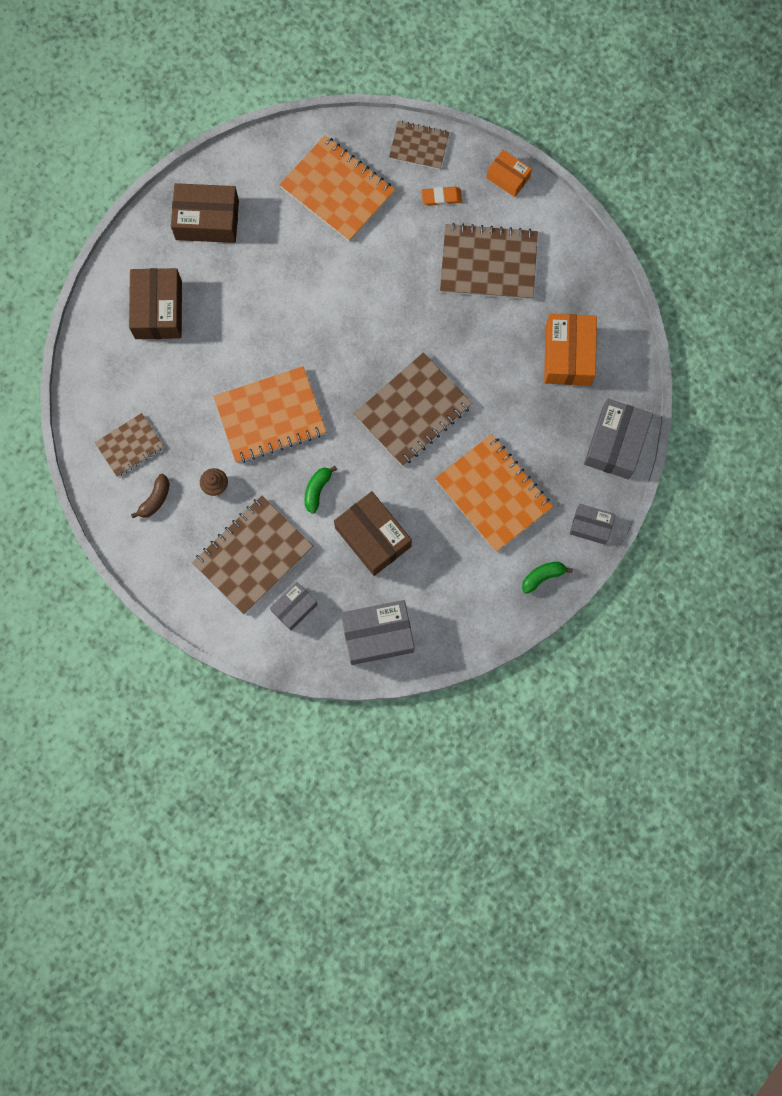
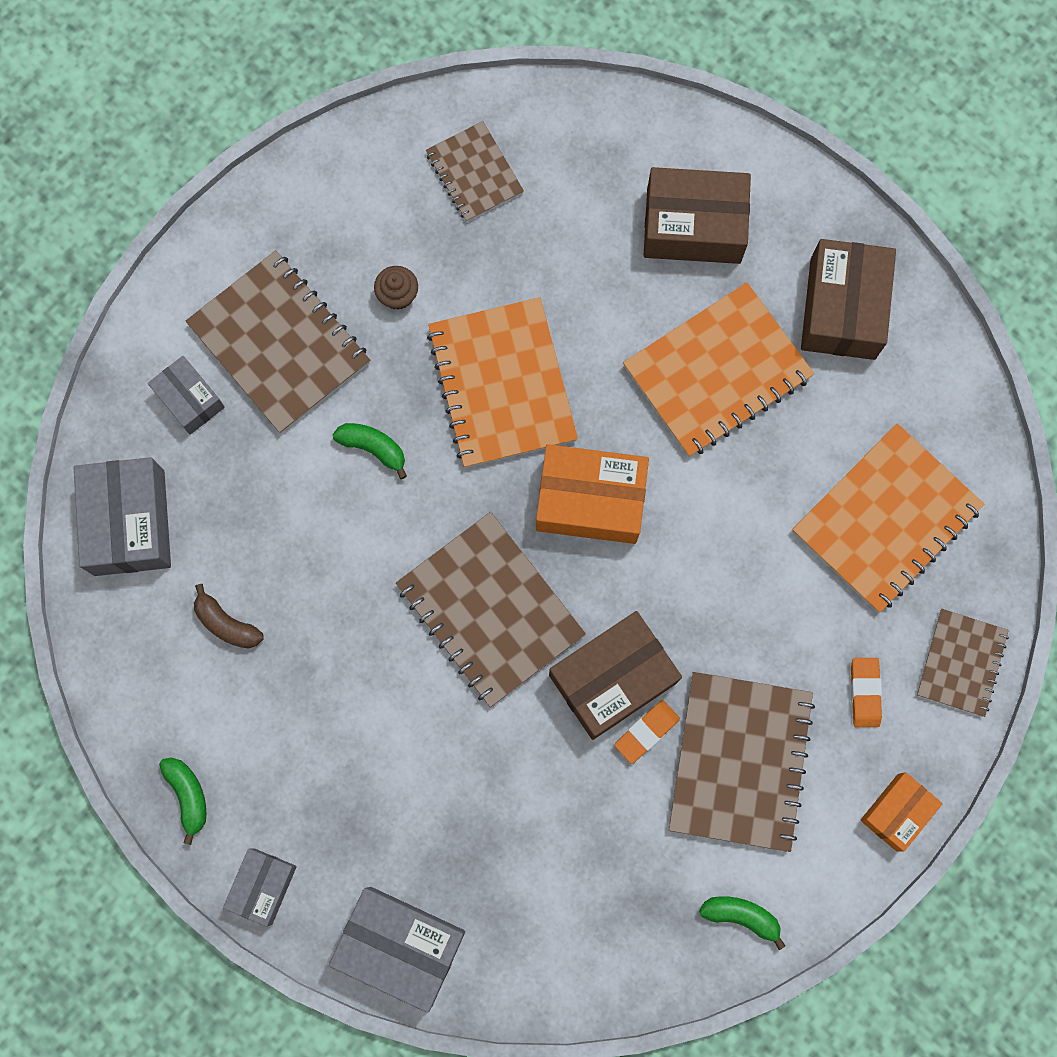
camera: 95 degrees right, 0 degrees up
(155, 499) = (385, 205): brown banana -> brown banana (226, 624)
(373, 537) = (287, 528): brown box -> brown box (613, 679)
(476, 316) = (646, 732): none -> orange eraser
(493, 494) = (336, 728): orange notebook -> orange notebook (717, 372)
(568, 355) = (564, 882): orange box -> orange box (590, 500)
(575, 257) = (741, 916): none -> green banana

